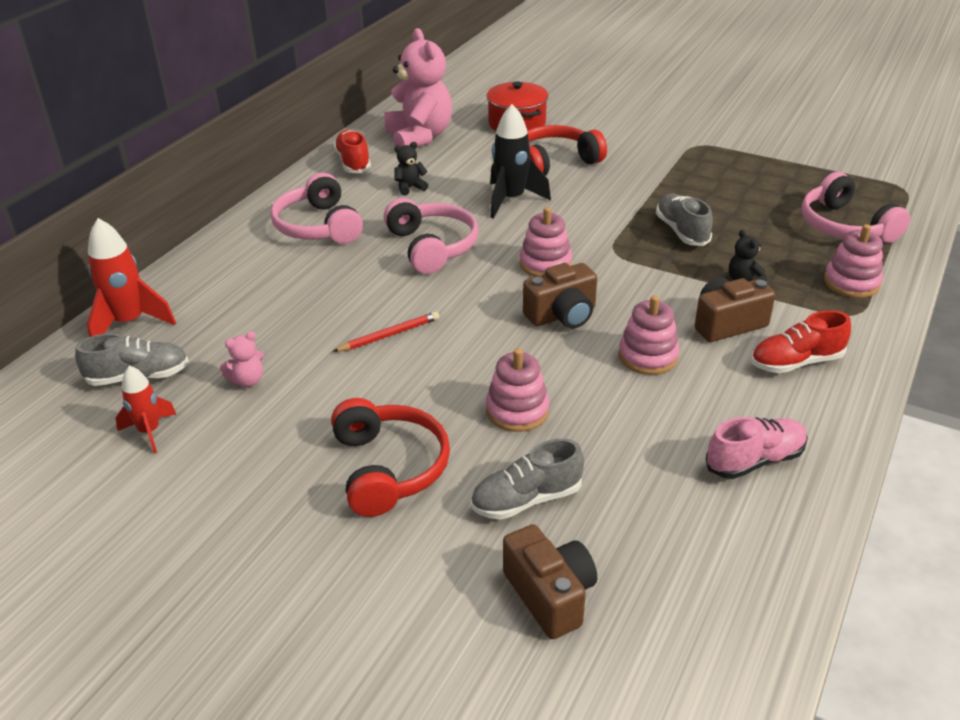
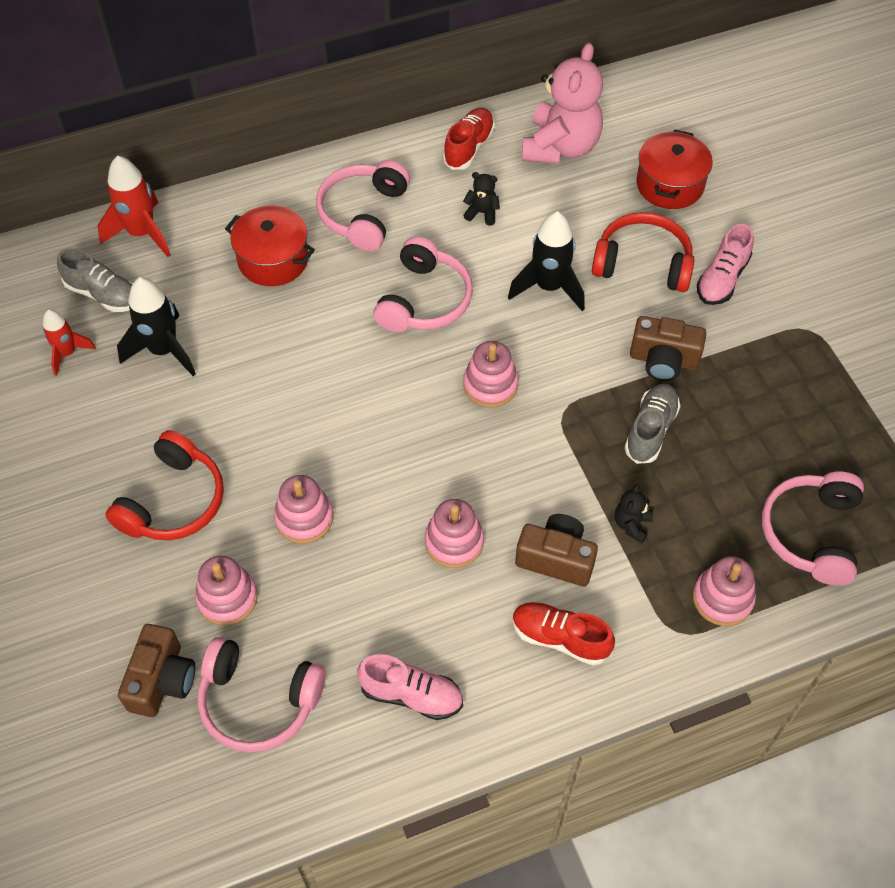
camera: 40 degrees right, 20 degrees up
(247, 381) = (163, 350): pink teddy bear -> black rocket
(276, 282) = (273, 259): none -> red pot
(389, 335) = (296, 376): red pencil -> none
(526, 499) = (227, 598): grey shoe -> pink stacking toy
(562, 315) = (440, 451): brown camera -> brown camera (663, 360)
(613, 148) = (722, 279): none -> pink shoe
(651, 549) = (258, 701): none -> pink headphones

